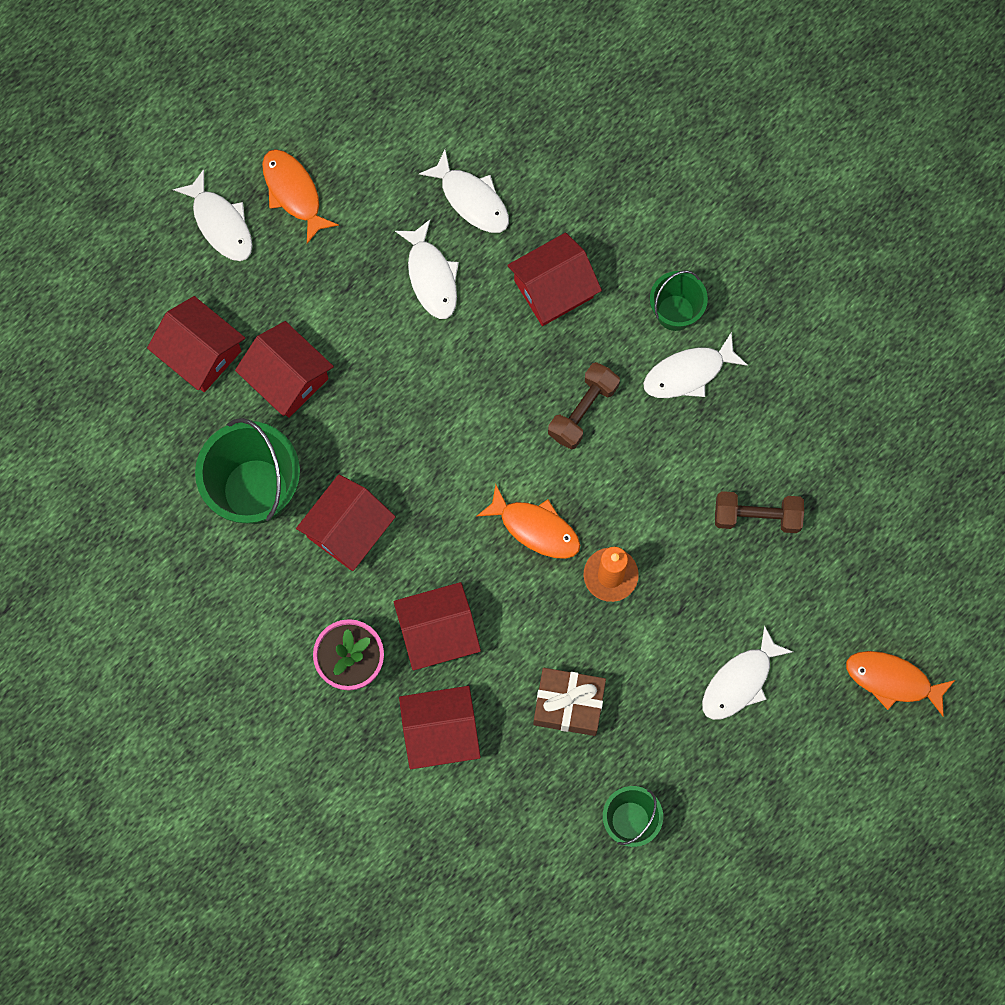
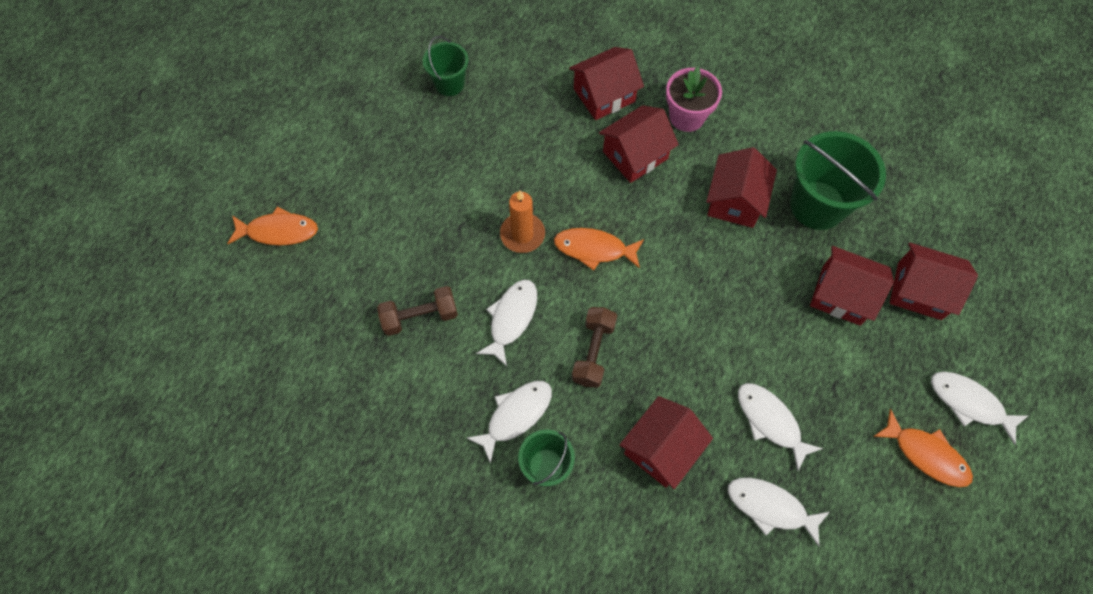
camera: 160 degrees right, 10 degrees down
(568, 704) = (520, 139): brown gift -> none
(740, 681) = (397, 194): white fish -> white fish (511, 318)

